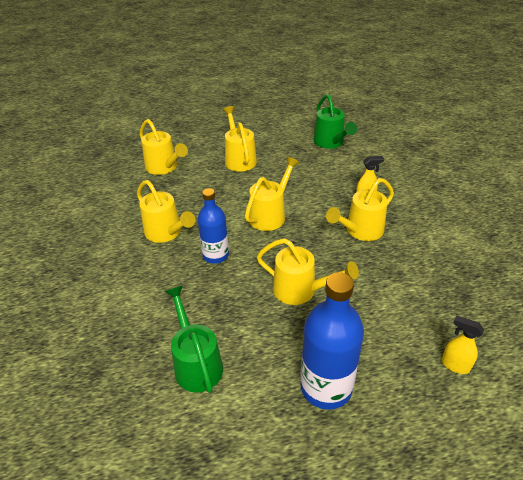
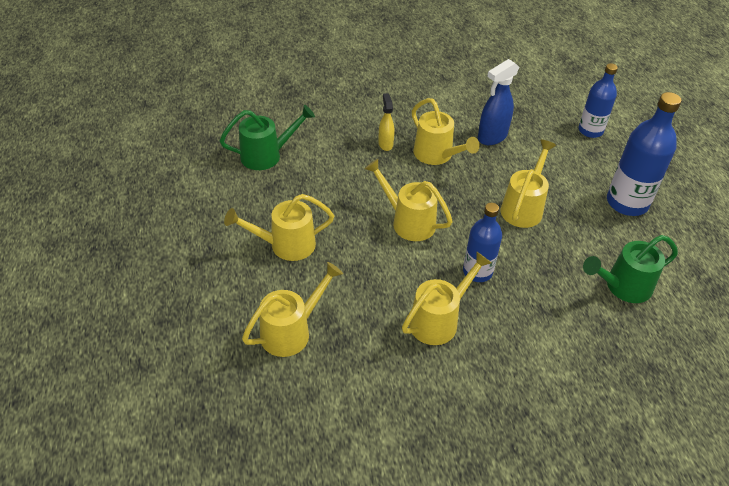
camera: 90 degrees left, 5 degrees up
(403, 270) = (491, 137): none -> blue spray bottle
(454, 365) = (590, 131): yellow spray bottle -> blue bottle

